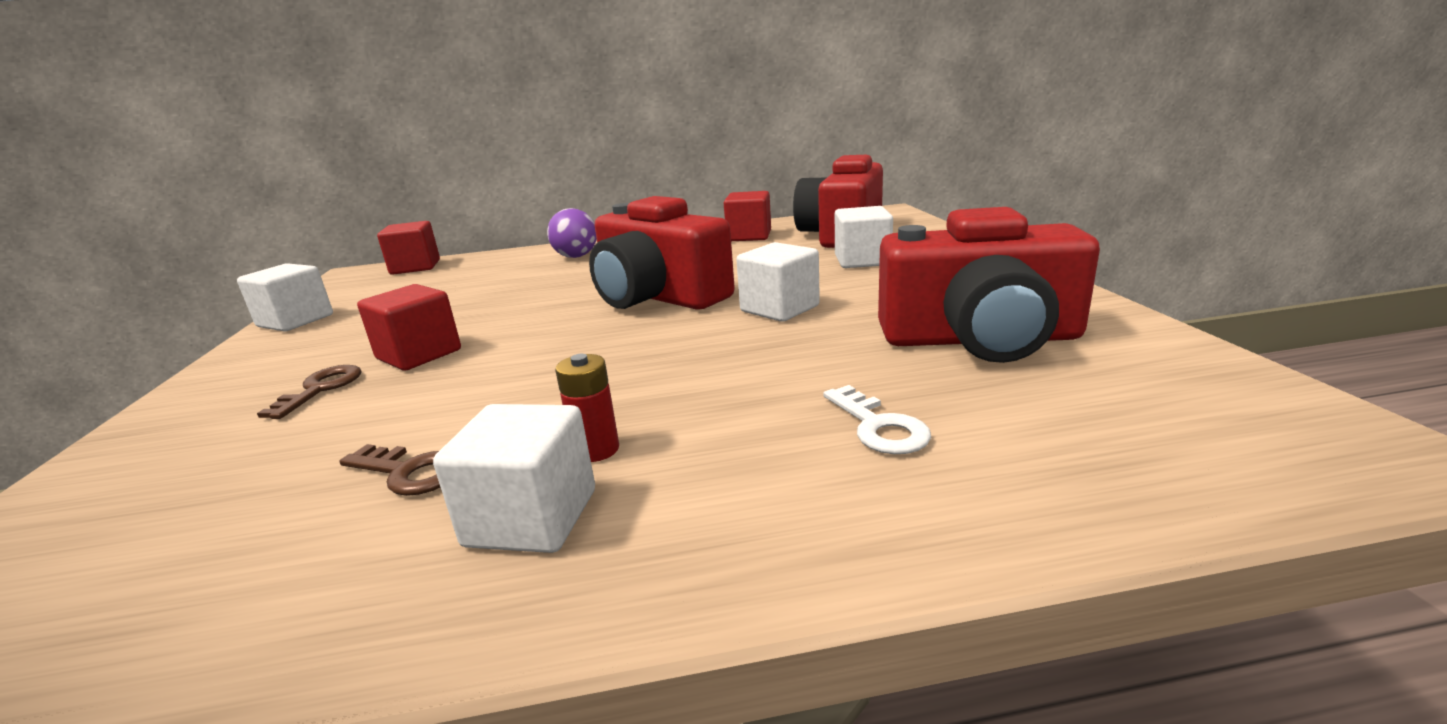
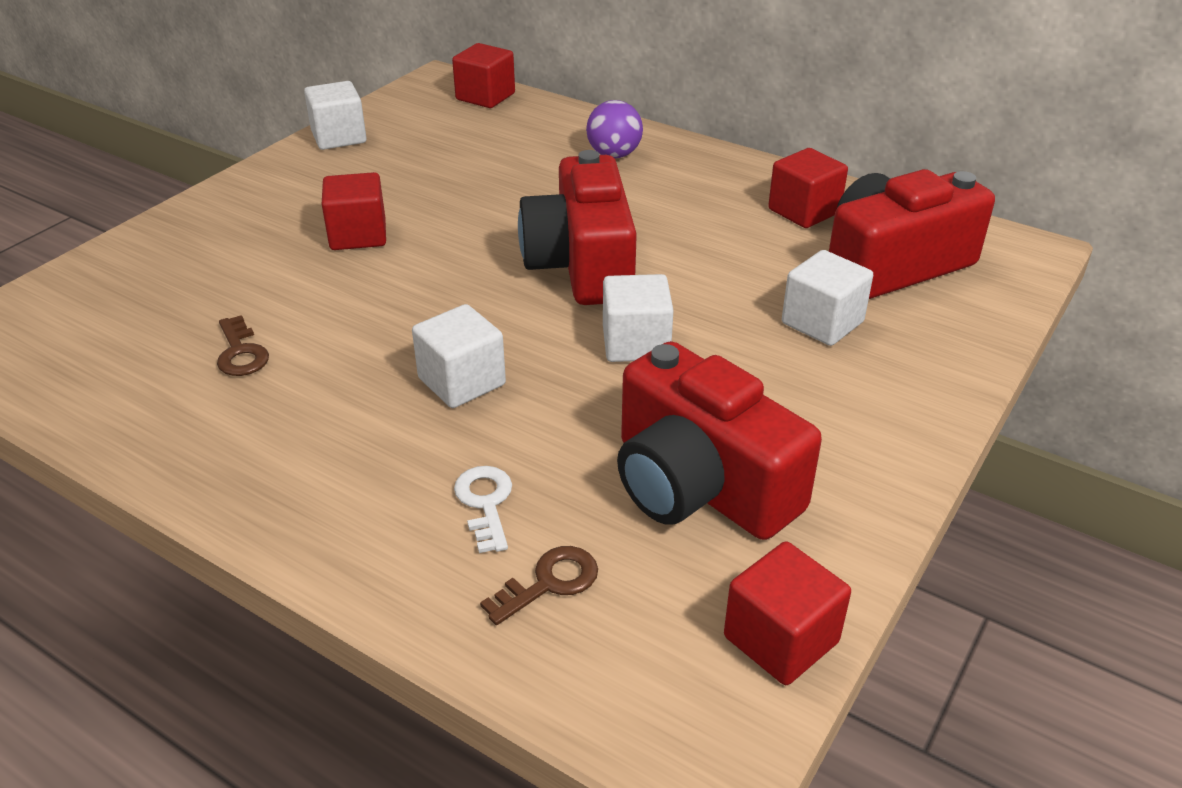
camera: 40 degrees right, 15 degrees up
(320, 389) = (277, 238): brown key -> brown key (549, 582)
(531, 518) = (249, 428): white cube -> white cube (462, 381)
(596, 450) = (332, 402): red battery -> none
(879, 427) = (485, 503): white key -> white key turned 150 degrees clockwise
(1213, 370) = (781, 639): none -> red cube

